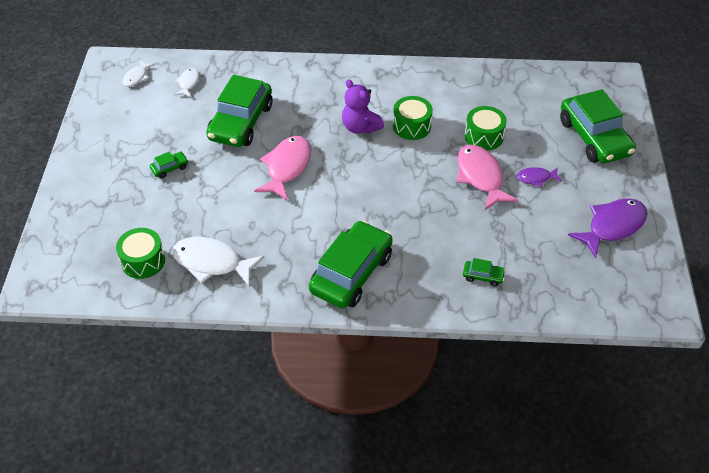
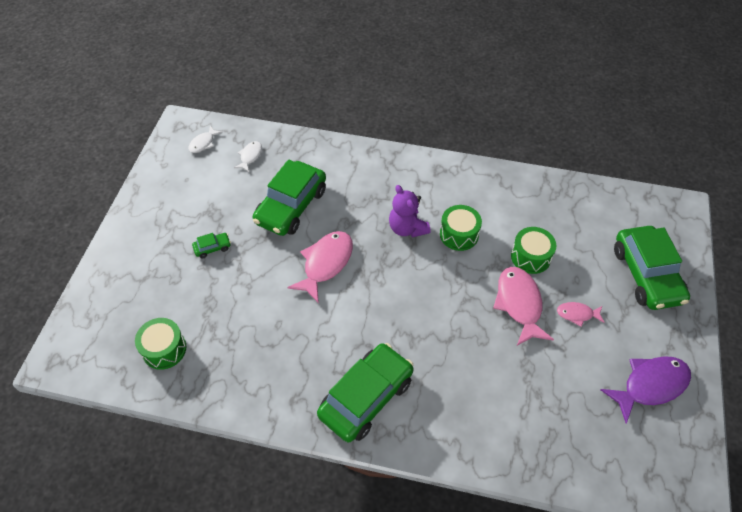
camera: 10 degrees right, 5 degrees up
(212, 263) = (230, 362): white fish -> none
(483, 276) = (501, 424): green car -> none
(536, 178) = (577, 314): purple fish -> pink fish

